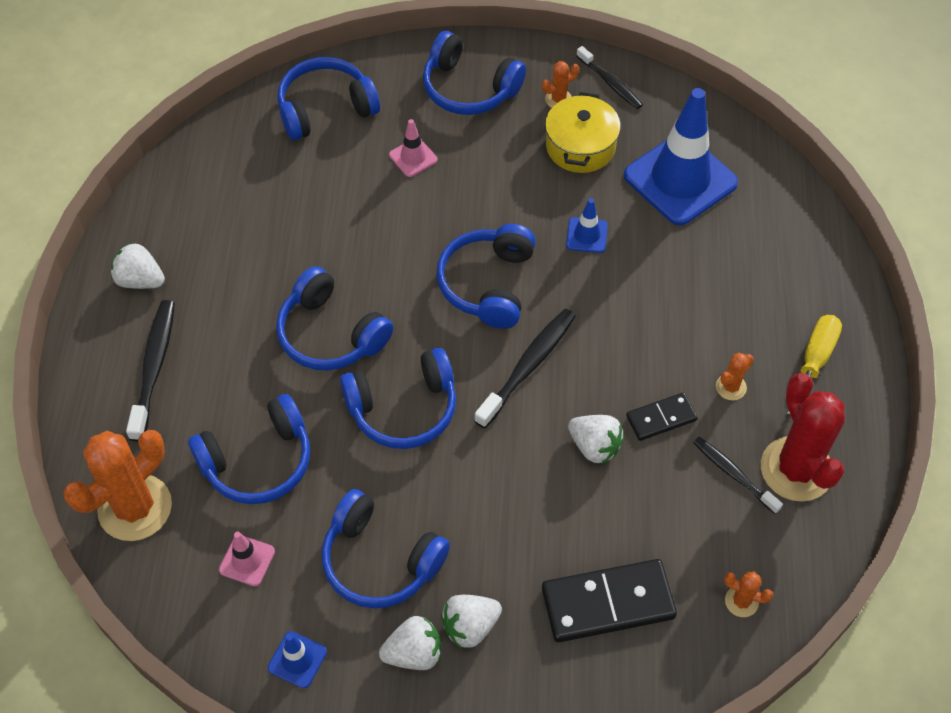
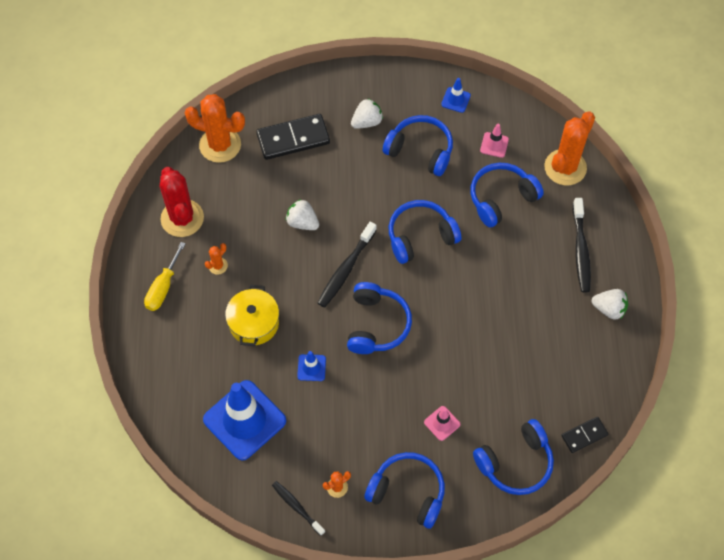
camera: 175 degrees right, 5 degrees up
(330, 334) = (474, 281): blue headphones -> none
(414, 653) = (395, 107): white strawberry -> none
(580, 146) = (318, 443): yellow pot -> yellow pot (254, 323)
(661, 418) = (262, 243): black domino -> black domino (584, 435)
(733, 474) = (220, 213): black toothbrush -> none
(741, 601) = (220, 145): orange cactus -> orange cactus, size x2.27

